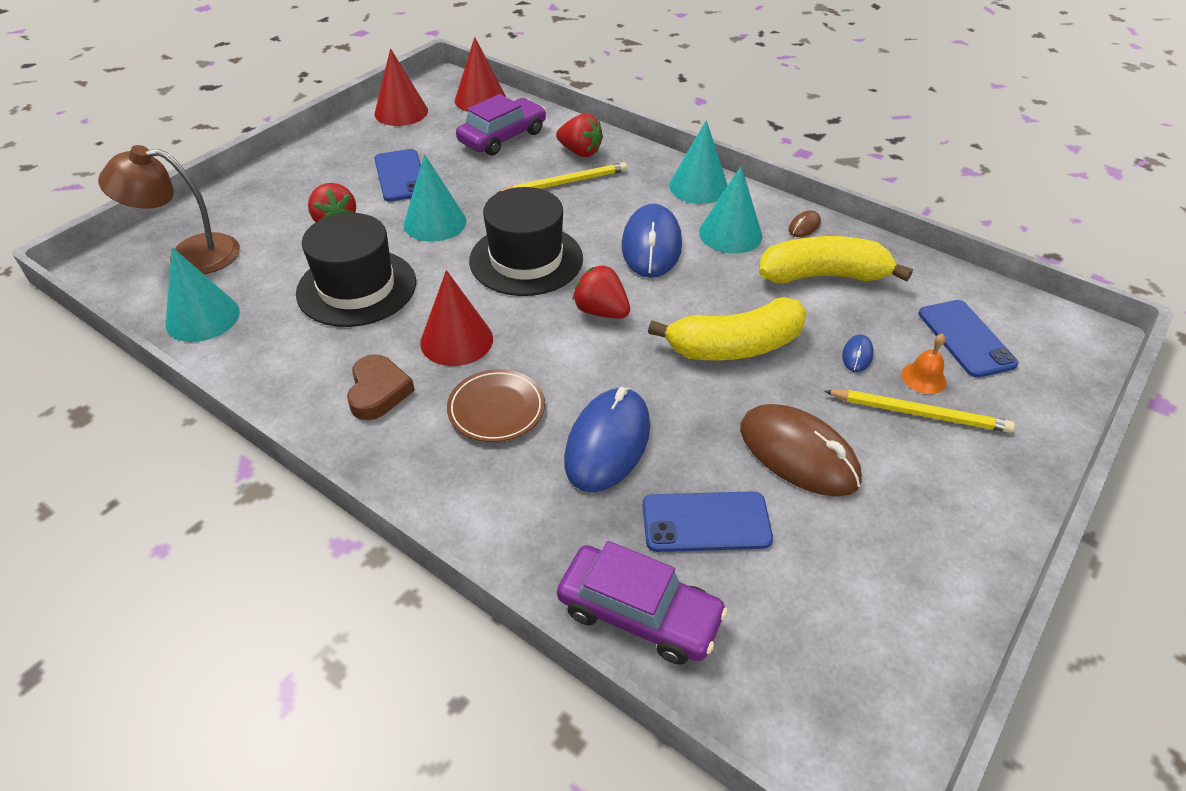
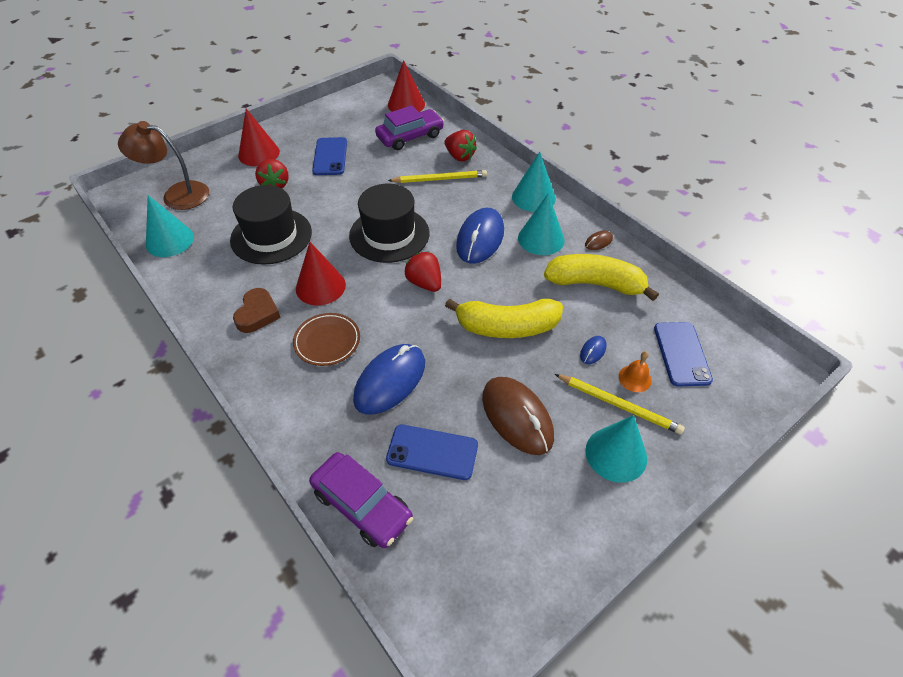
camera: 15 degrees right, 5 degrees up
(401, 112) = (348, 107): red cone -> red cone (259, 153)
(435, 222) = (339, 196): turquoise cone -> turquoise cone (616, 454)

